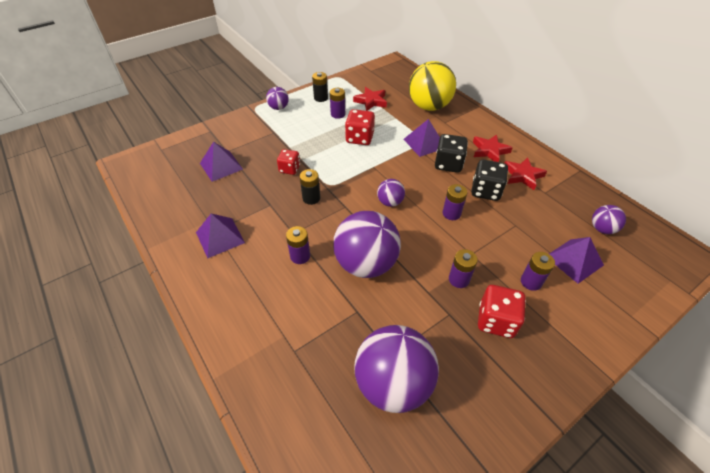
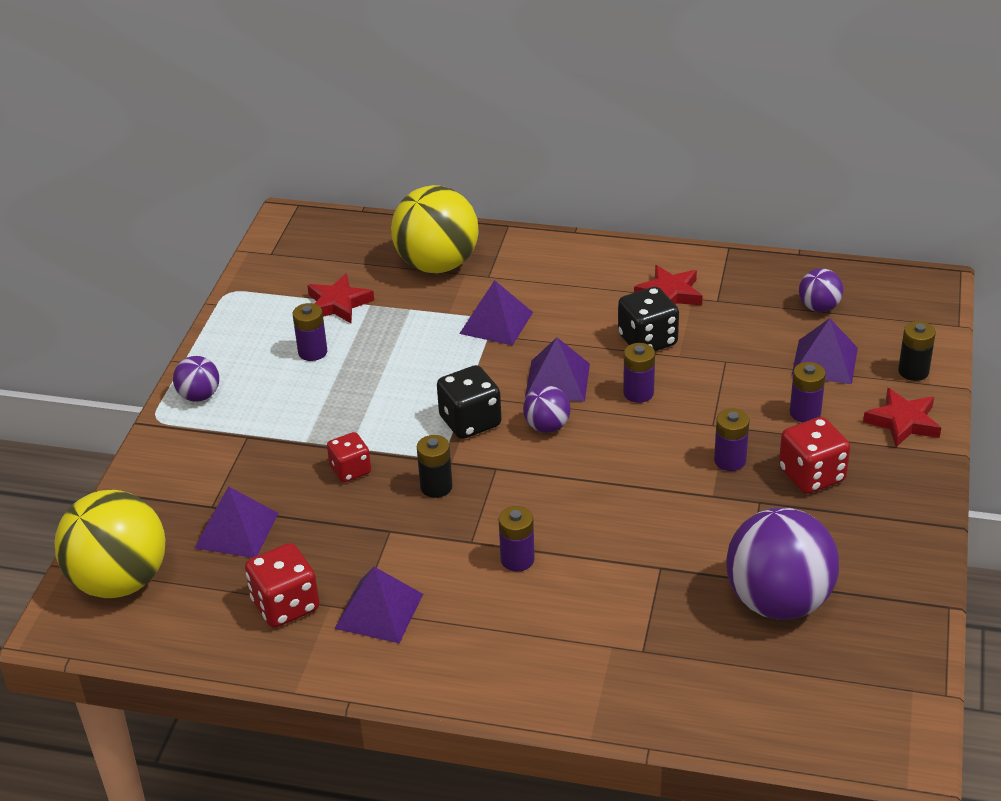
camera: 40 degrees left, 10 degrees down
(162, 159) = (120, 581): none -> yellow ball
(321, 98) = (248, 342): black battery -> black battery (913, 371)
(359, 138) = (395, 368): red dice -> red dice (285, 605)
(366, 264) = (608, 514): purple ball -> none
(420, 184) = (557, 380): none -> purple pyramid
(448, 164) = (562, 333): black dice -> black dice (470, 421)
(489, 151) = (594, 284): red star -> red star (903, 422)

